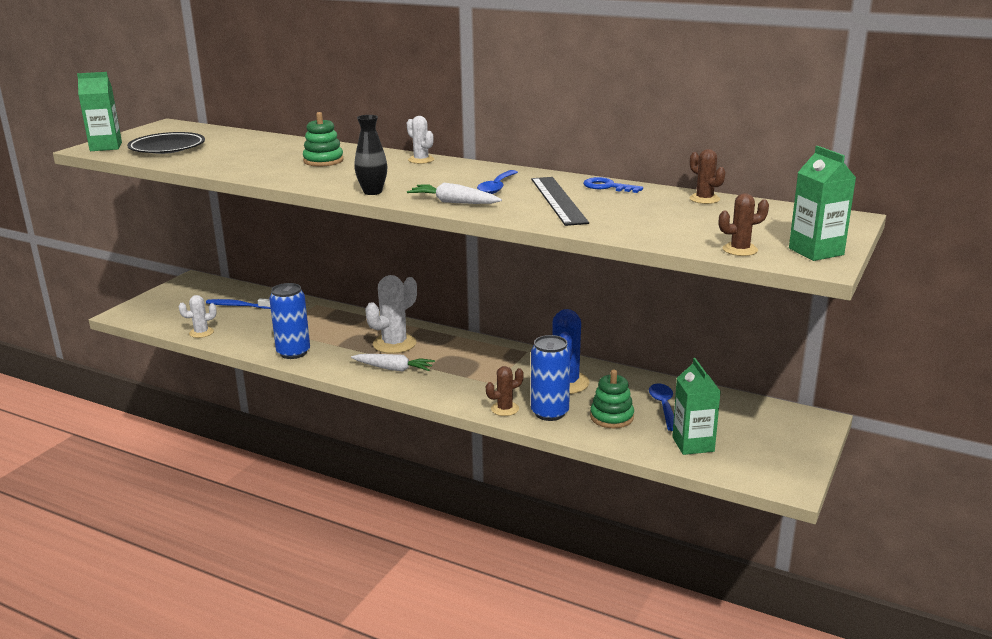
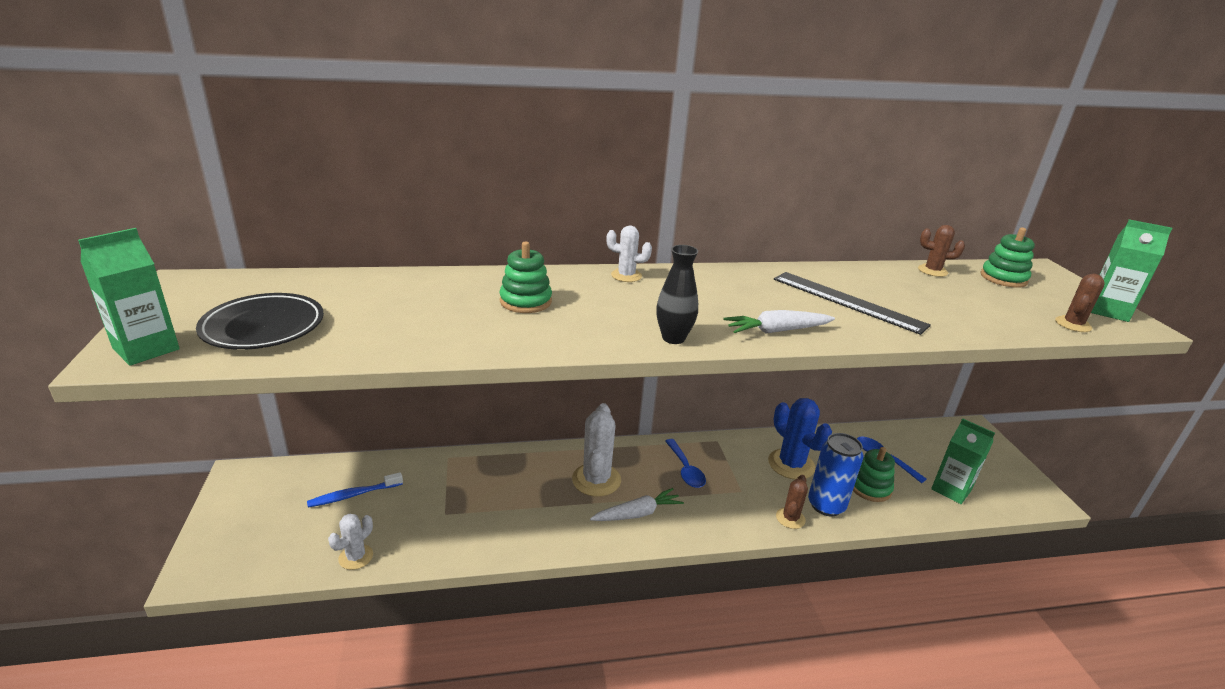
camera: 40 degrees left, 5 degrees up
(293, 352) = (508, 538): blue can -> none
(497, 187) = (768, 298): blue spoon -> blue spoon (685, 469)
(607, 187) = (845, 273): blue key -> none
(769, 215) = (1003, 278): none -> green stacking toy

